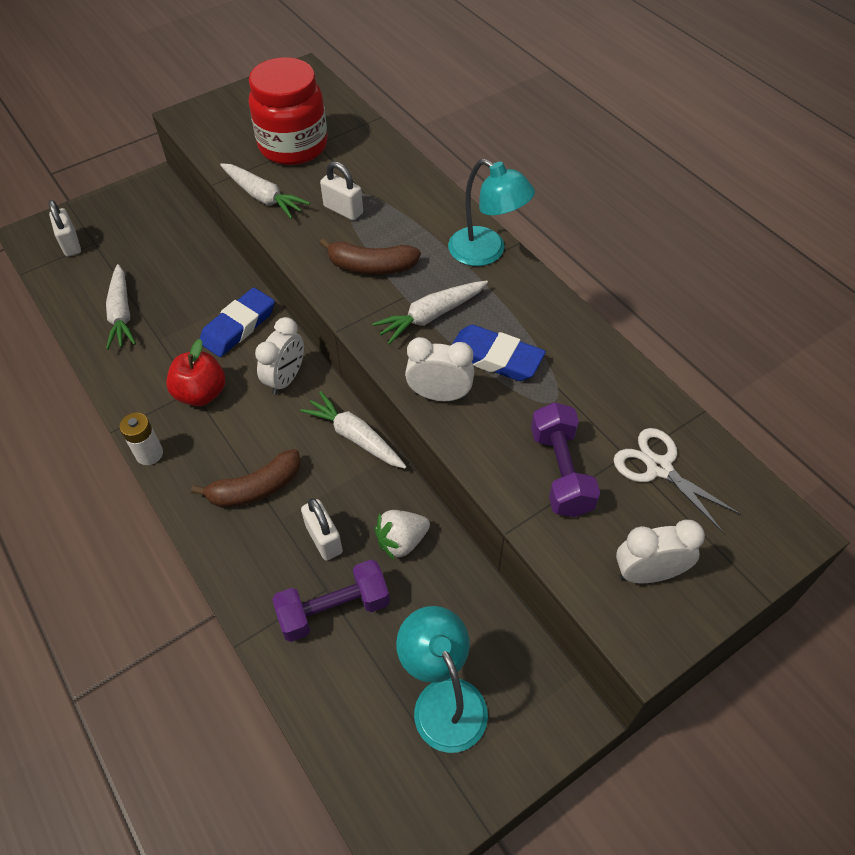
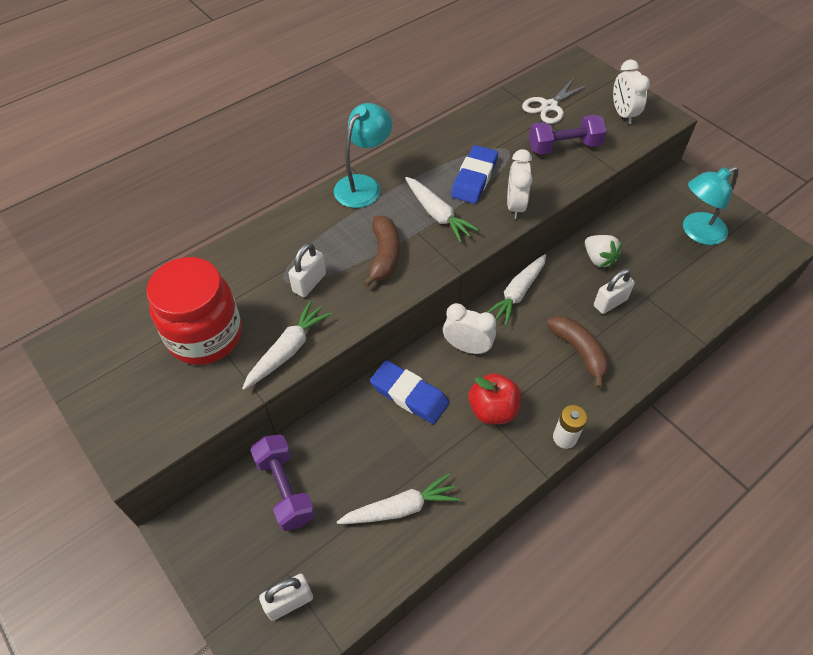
camera: 95 degrees left, 0 degrees up
(334, 610) = (660, 291): purple dumbbell -> purple dumbbell (285, 489)

